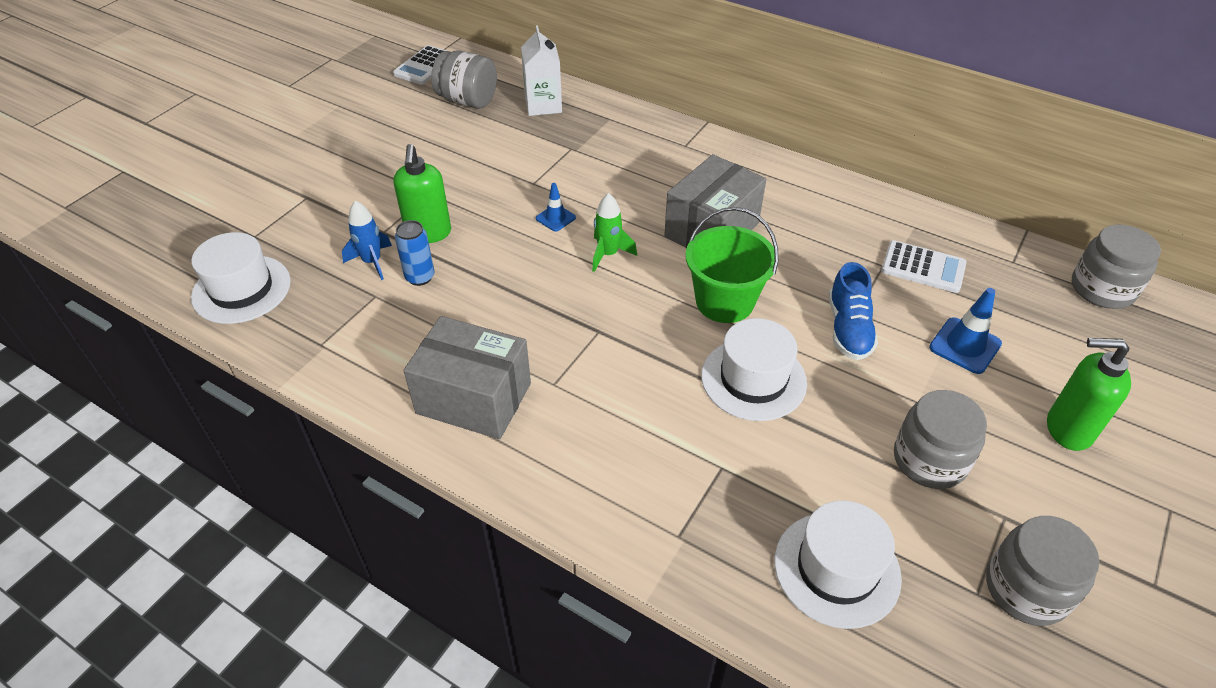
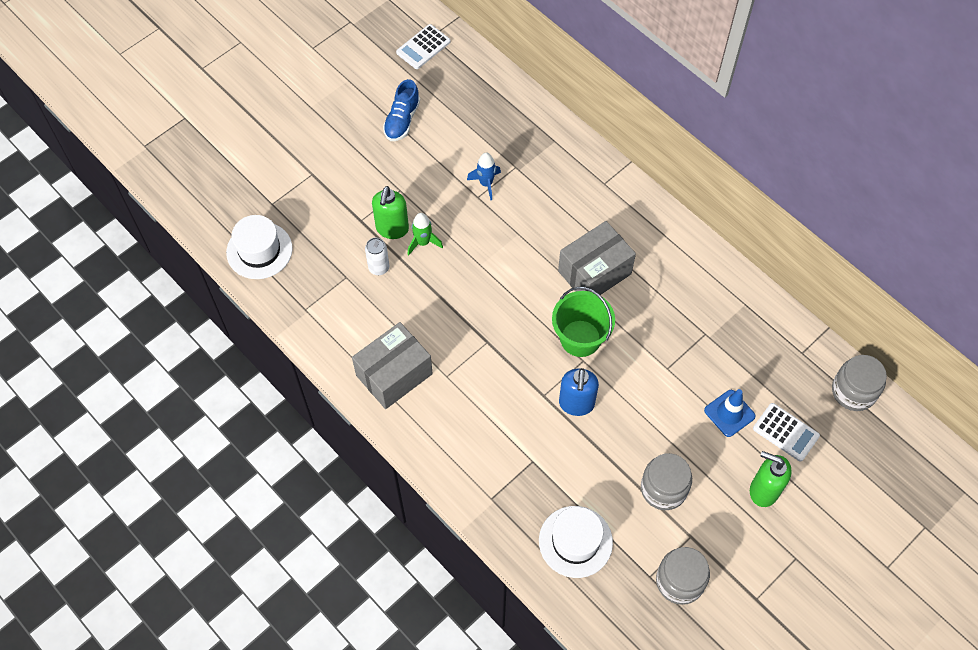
camera: 15 degrees right, 15 degrees up
(372, 262) = (349, 246): blue rocket -> blue rocket (486, 183)
(420, 277) = (379, 268): blue can -> white can
(467, 101) = (448, 96): grey jar -> none
(474, 398) = (394, 375): grey box -> grey box turned 75 degrees counterclockwise
(543, 105) = (507, 114): white carton -> none
(555, 218) = (485, 235): blue traffic cone -> none
(608, 254) = (513, 278): green rocket -> green rocket (423, 242)
(753, 379) = (576, 404): white hat -> blue soap dispenser
(848, 329) = (656, 380): blue shoe -> blue shoe (402, 120)
(923, 267) = (733, 342): white calculator -> white calculator (785, 432)

